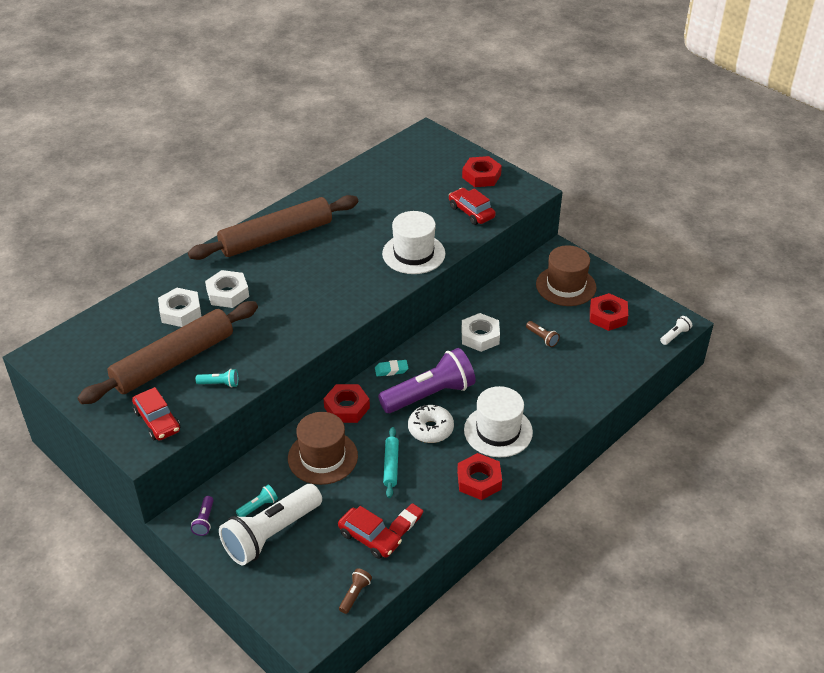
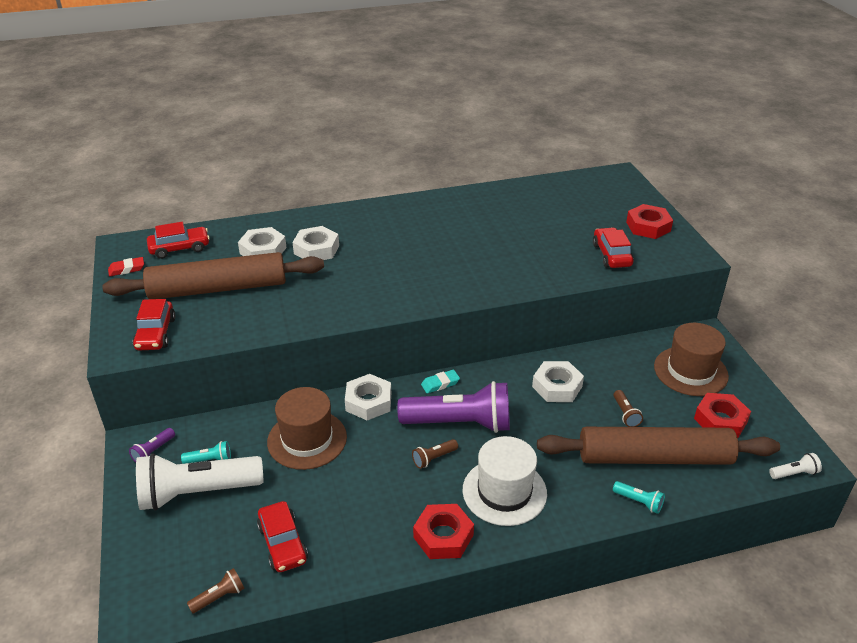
camera: 30 degrees right, 5 degrees down
(100, 338) = (179, 248): none -> red car
(219, 384) = (237, 323): turquoise flashlight -> turquoise flashlight (638, 502)
(276, 237) = (401, 217): brown rolling pin -> brown rolling pin (654, 457)
(347, 407) = (368, 402): red nut -> white nut
(391, 370) = (440, 384): turquoise eraser -> turquoise eraser turned 45 degrees counterclockwise
(391, 465) = (364, 477): turquoise rolling pin -> none
(406, 522) = (332, 544): red eraser -> red eraser (126, 269)
(413, 253) = (520, 273): white hat -> none
(430, 429) = (434, 458): white donut -> brown flashlight

